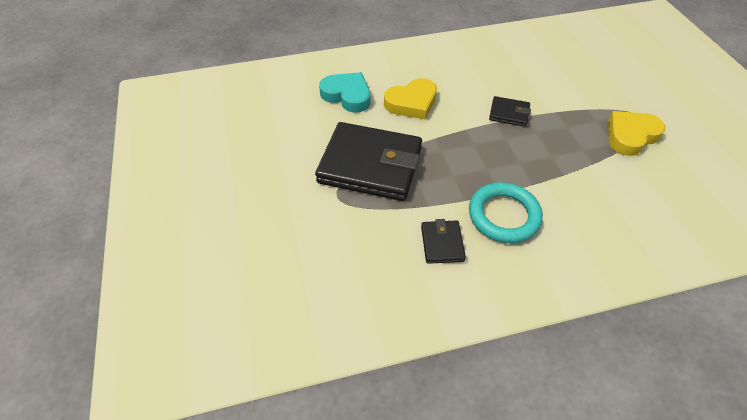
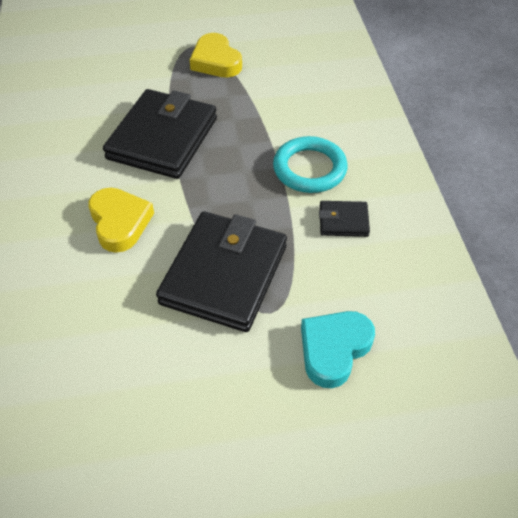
camera: 85 degrees left, 0 degrees up
(347, 95) = (83, 292): turquoise heart -> turquoise heart (334, 349)
(509, 113) = (162, 138): black wallet -> black wallet, size x2.22

